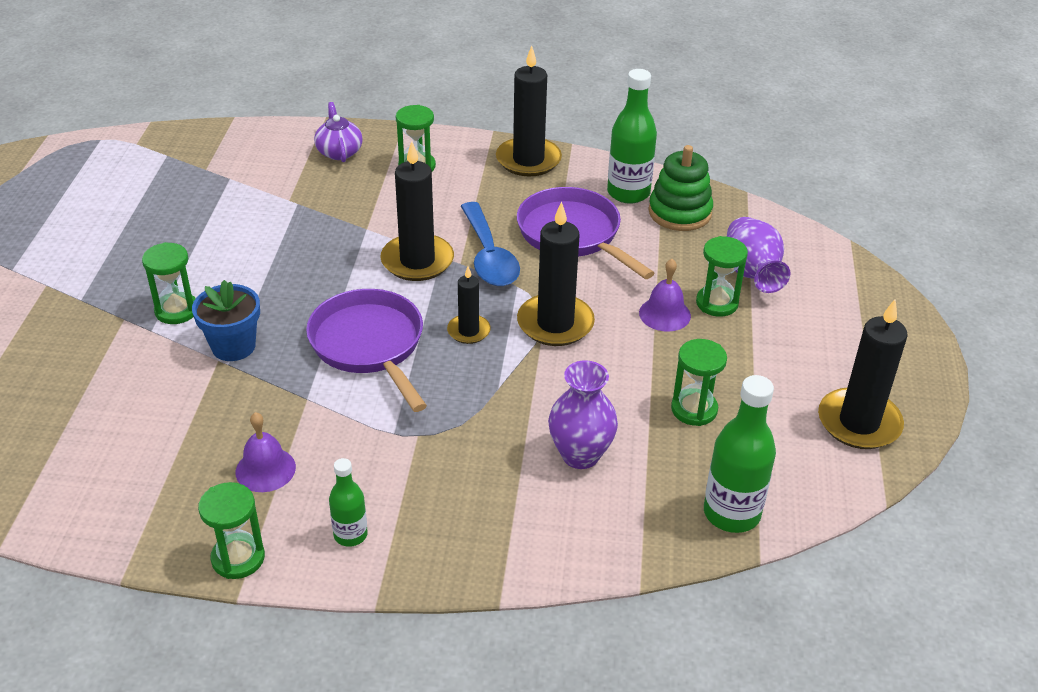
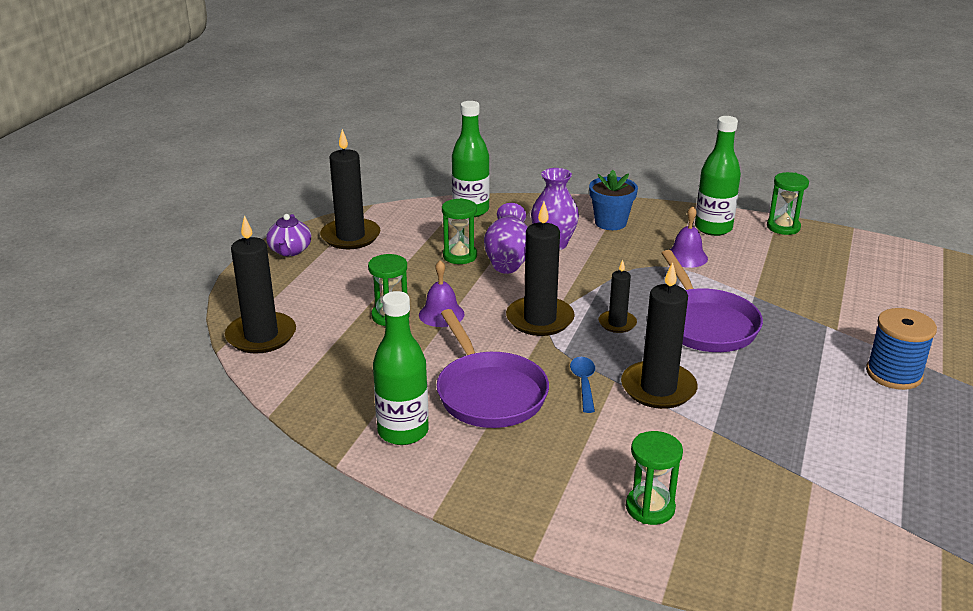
camera: 165 degrees left, 10 degrees down
(176, 310) = (894, 374): green hourglass -> blue spool
(233, 346) = (827, 338): blue flower pot -> blue flower pot (610, 223)
(265, 469) = (776, 262): purple bell -> purple bell (686, 257)
(339, 152) = (758, 550): purple teapot -> purple teapot (290, 251)
(350, 535) = (713, 228): green bottle -> green bottle, size x1.74
(489, 256) = (583, 383): blue spoon -> blue spoon, size x0.56
(528, 160) = (502, 495): black candle -> black candle (261, 336)
(680, 212) = (362, 401): green stacking toy -> none
(751, 274) = (340, 334): purple vase -> purple vase (508, 261)

